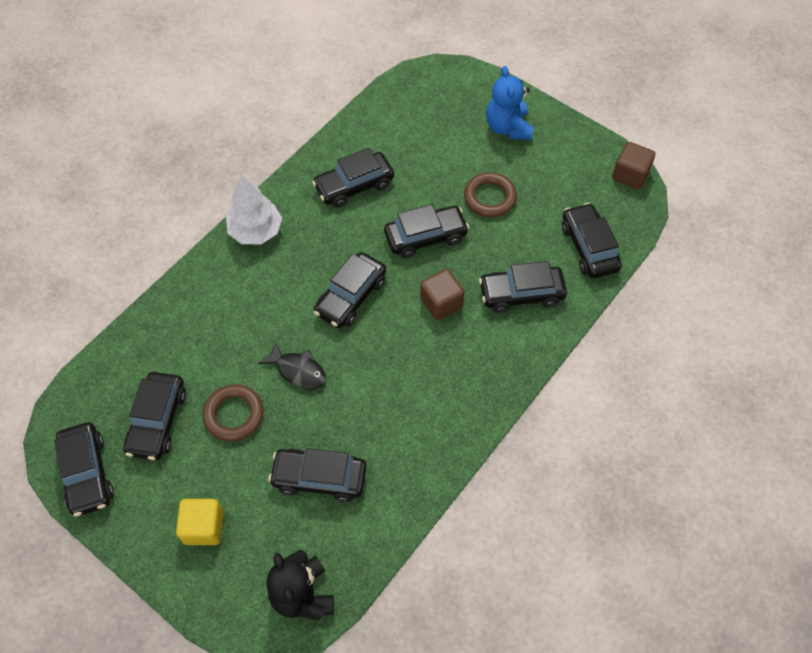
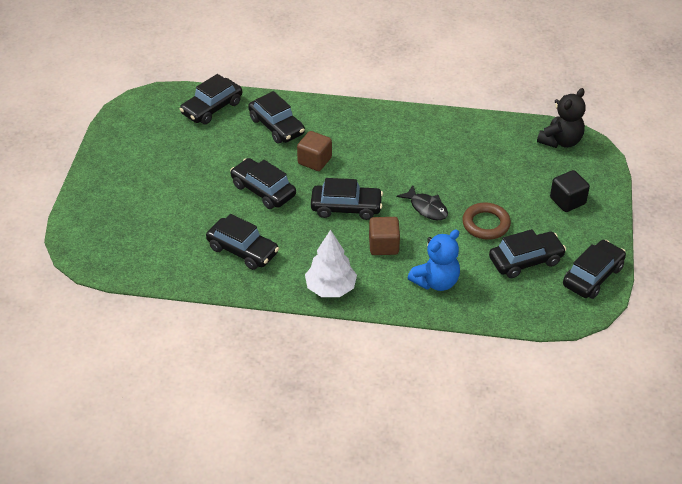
camera: 120 degrees left, 15 degrees down
(204, 527) = (567, 201): yellow cube -> black cube
(298, 370) = (426, 208): black fish -> black fish turned 135 degrees clockwise
(319, 478) = (489, 164): black car -> none
(489, 198) = (201, 170): brown ring -> none
(508, 127) = (120, 186): blue teddy bear -> blue teddy bear (436, 281)
(630, 175) = (128, 108): brown cube -> brown cube (383, 246)

